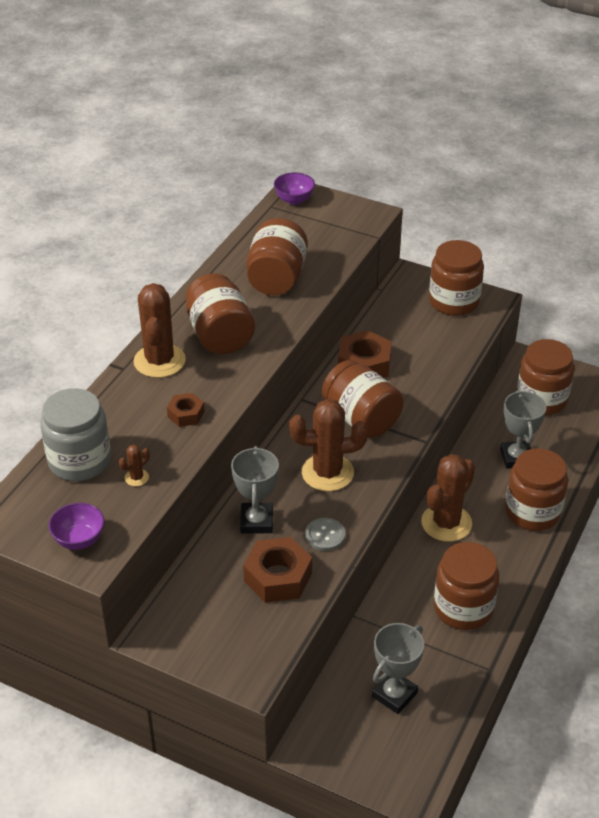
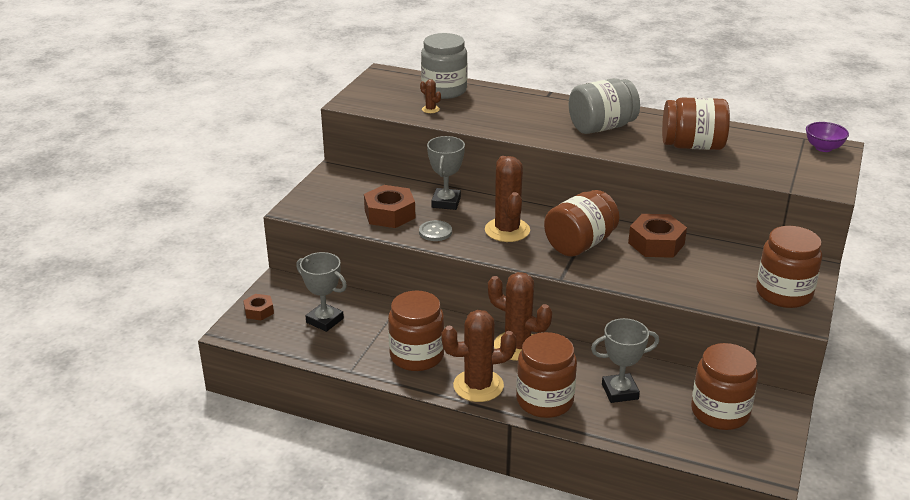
camera: 85 degrees right, 10 degrees down
(79, 540) = (369, 97): purple bowl -> none
(159, 361) = (560, 107): brown cactus -> brown cactus (478, 386)
(186, 414) = (502, 121): brown nut -> brown nut (259, 311)
(220, 335) = (601, 127): brown jar -> grey jar
(256, 521) = (446, 202): grey trophy -> grey trophy turned 75 degrees counterclockwise

